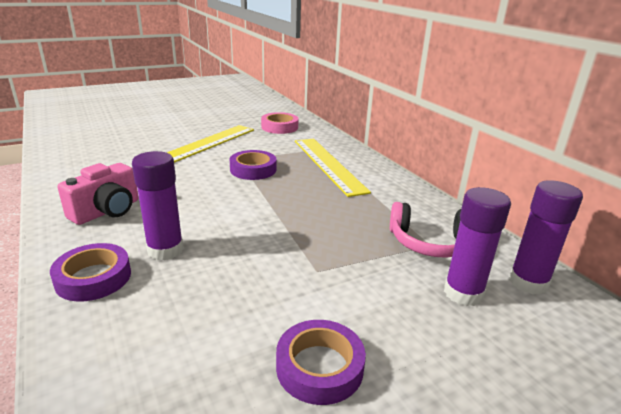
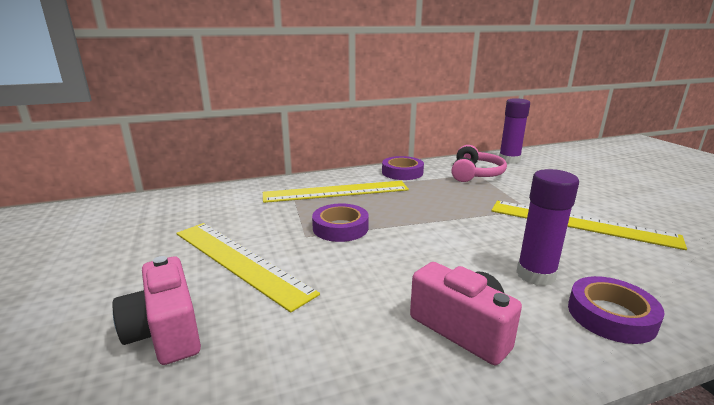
camera: 80 degrees left, 5 degrees down
(138, 139) = (166, 332): none -> pink camera
(279, 127) = (204, 208): pink tape -> none
(281, 305) = (580, 223): none -> yellow ruler
(319, 367) = (629, 215): purple tape -> purple tape (402, 172)
(463, 293) = (529, 174): purple glue stick -> none

